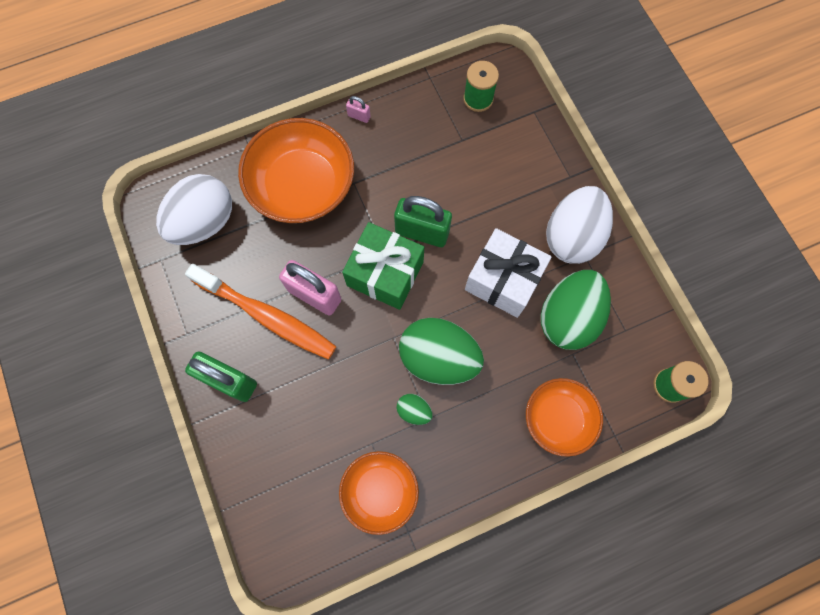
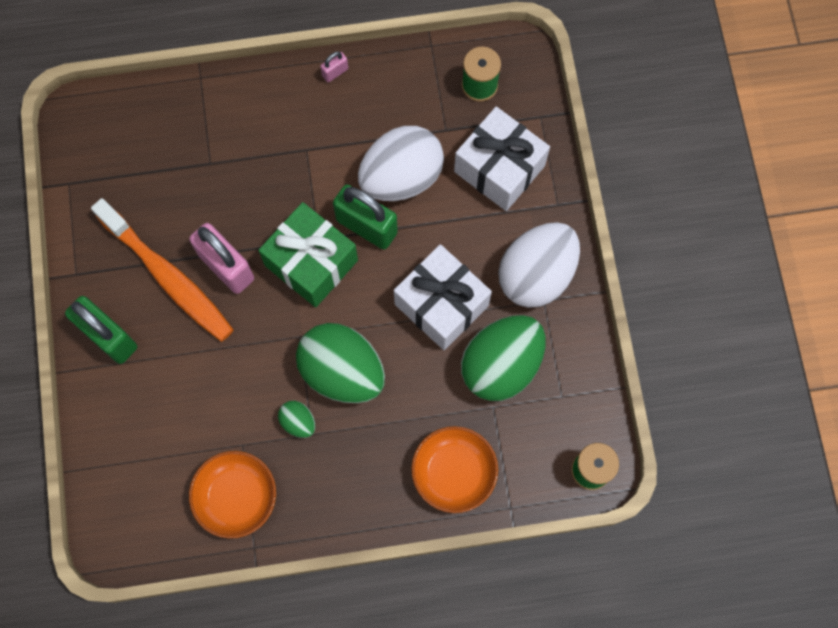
camera: 15 degrees right, 0 degrees up
(204, 222) = (127, 153): white egg -> white egg (401, 177)
(302, 186) = (247, 139): orange bowl -> none
(359, 116) = (335, 72): pink padlock -> pink padlock turned 75 degrees counterclockwise
(515, 160) = (499, 168): none -> white gift

